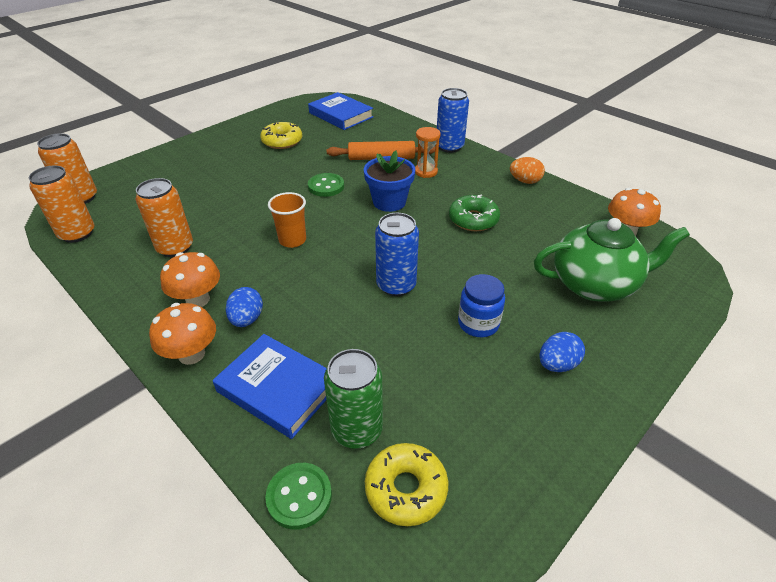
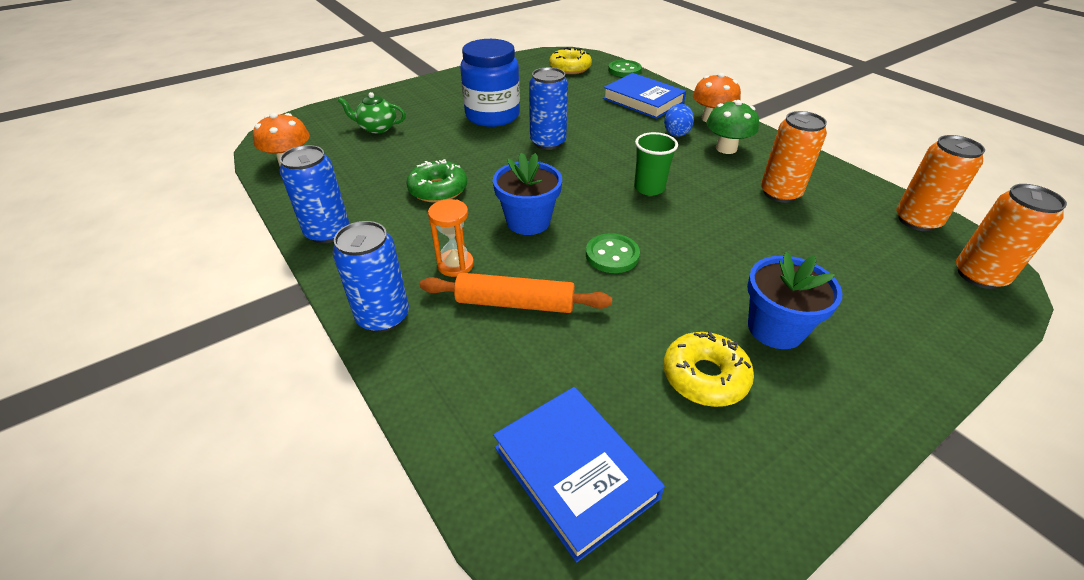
camera: 170 degrees left, 0 degrees up
(197, 299) = (726, 148): orange mushroom -> green mushroom
(237, 161) = (775, 328): none -> blue flower pot
(292, 240) = (649, 188): orange cup -> green cup
(357, 429) = (593, 84): green can -> none
(478, 323) = (492, 116): blue jar -> blue jar, size x1.69
(525, 181) = (328, 232): orange egg -> blue can
(557, 364) = (454, 95): blue egg -> none
(594, 284) = (377, 128): green teapot -> green teapot, size x0.53

